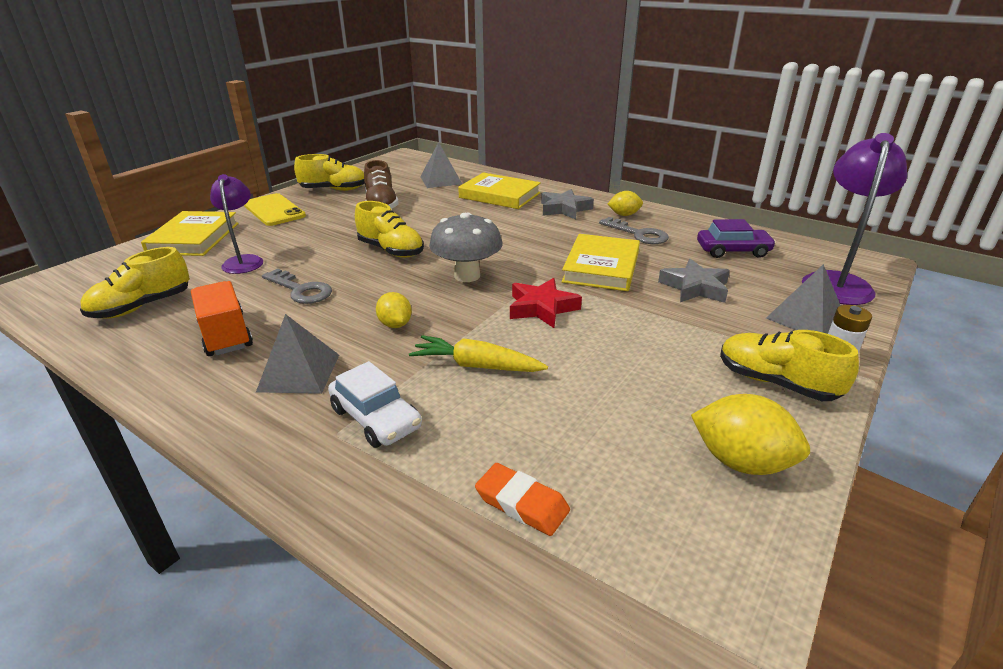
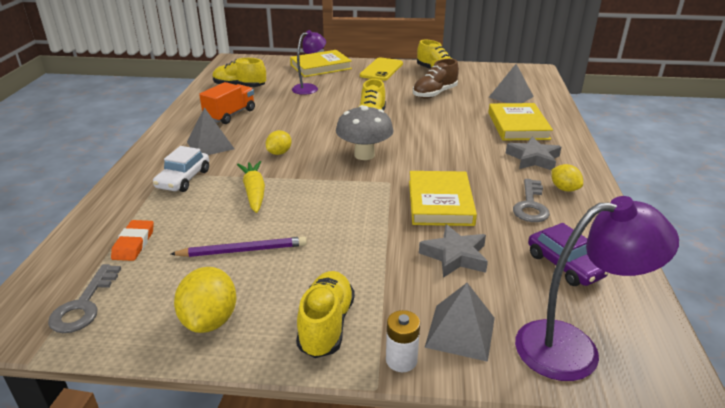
camera: 60 degrees right, 0 degrees up
(301, 290) = (292, 114): grey key -> grey key (84, 305)
(542, 308) = (347, 194): red star -> none
(601, 267) = (440, 202): yellow book -> yellow book turned 75 degrees counterclockwise
(608, 405) = (242, 250): none -> purple pencil

